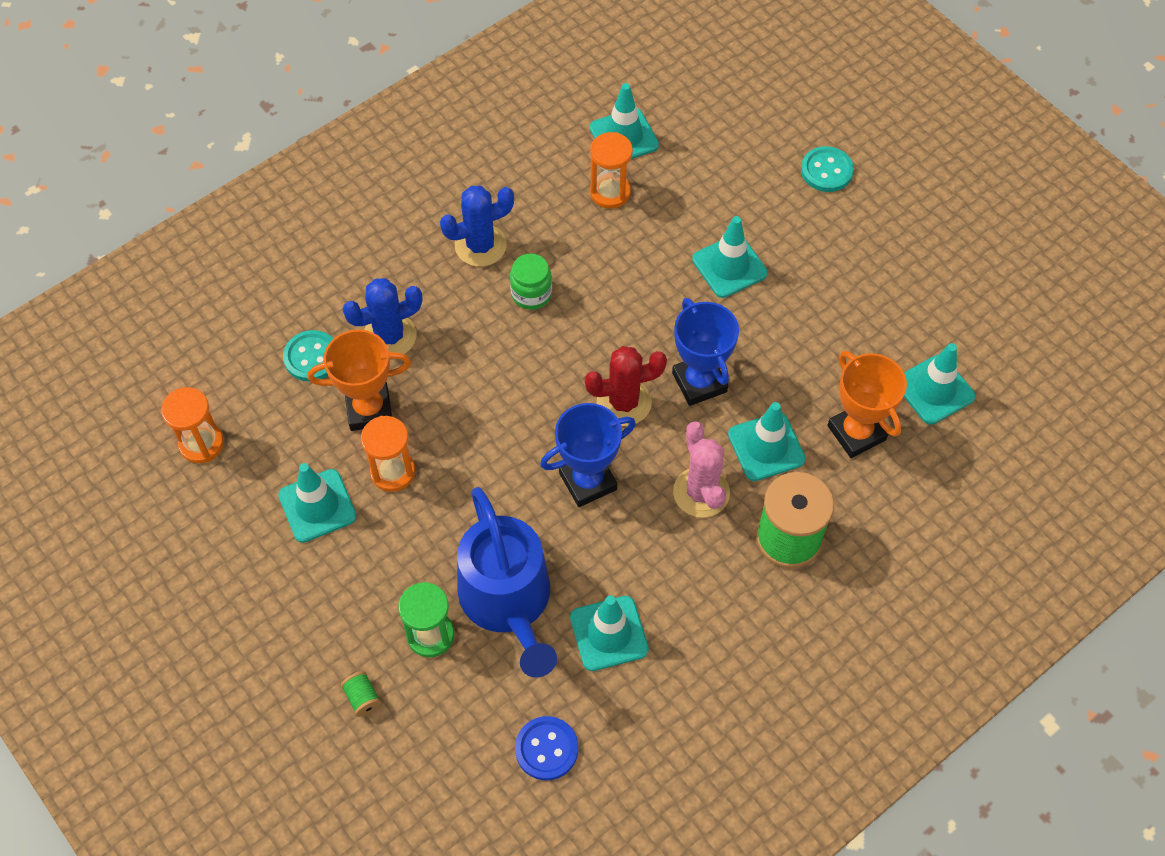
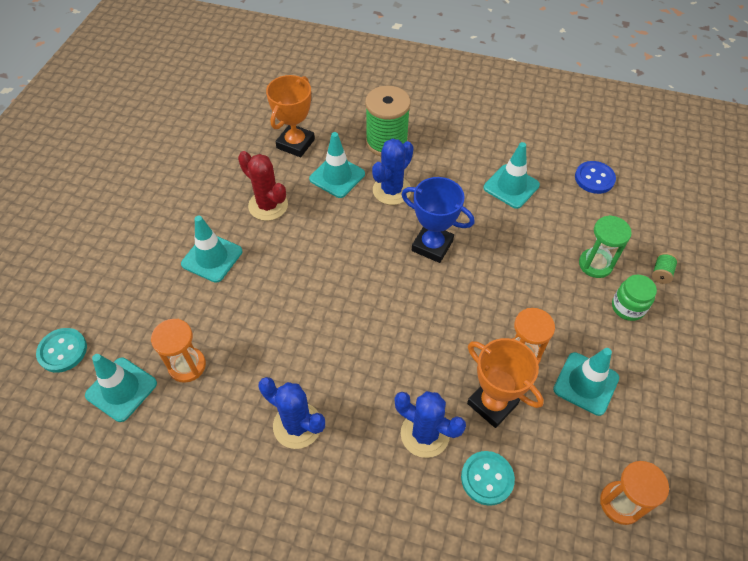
camera: 125 degrees left, 5 degrees down
(508, 601) = (539, 240): blue watering can -> none
(531, 294) = (317, 361): green jar -> green jar (627, 307)
(624, 402) = (362, 258): red cactus -> red cactus (268, 205)
(699, 382) = (317, 228): blue trophy -> none
(701, 492) = (391, 190): pink cactus -> blue cactus
(826, 171) = (89, 245): turquoise button -> turquoise button (62, 351)
(934, 390) = (240, 125): turquoise traffic cone -> none

